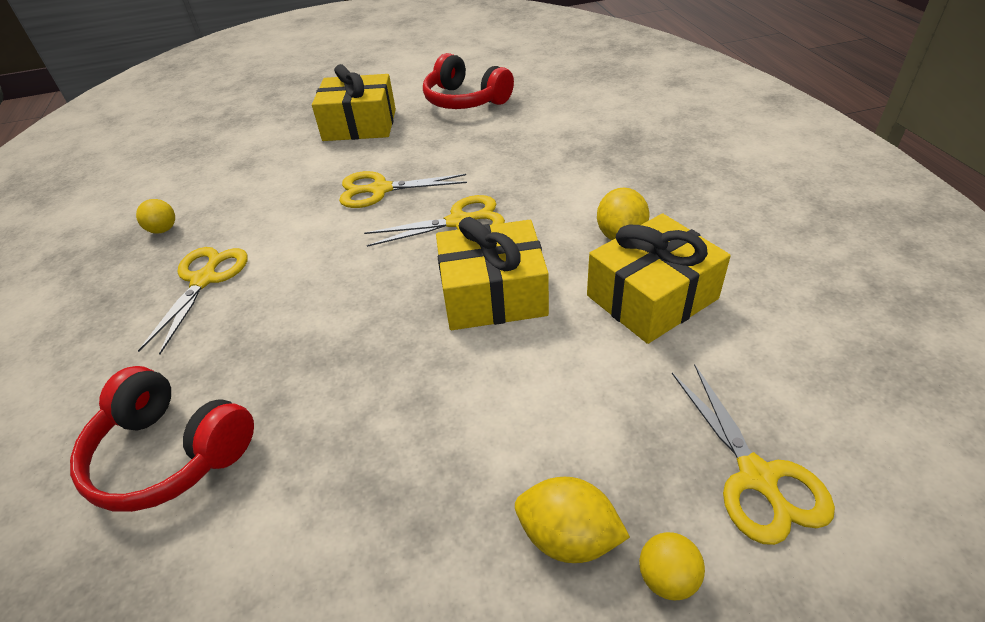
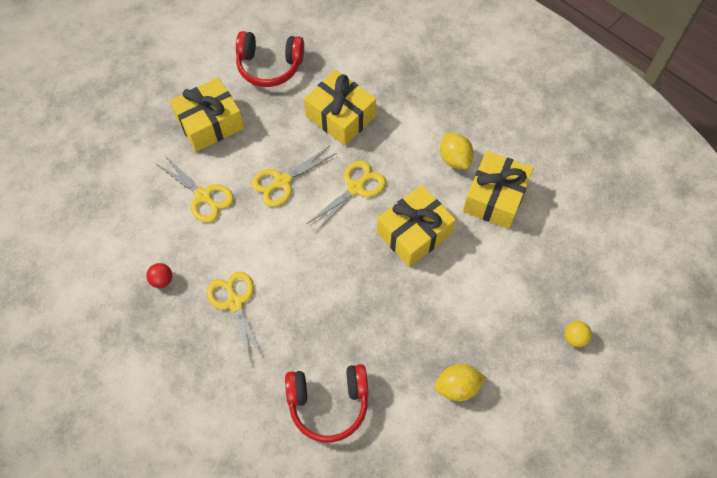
camera: 35 degrees left, 20 degrees up
(163, 230) = (162, 280): yellow ball -> red ball
(503, 155) = (340, 116): none -> yellow gift
(568, 537) = (530, 342): yellow lemon -> yellow lemon (457, 387)
(757, 477) = (586, 277): yellow scissors -> yellow scissors (203, 196)

